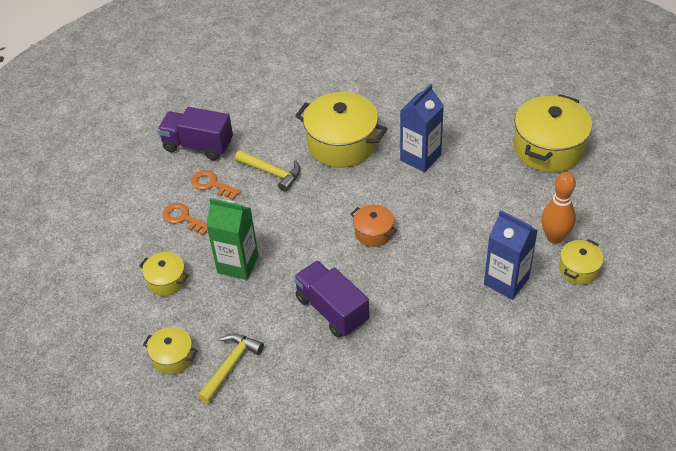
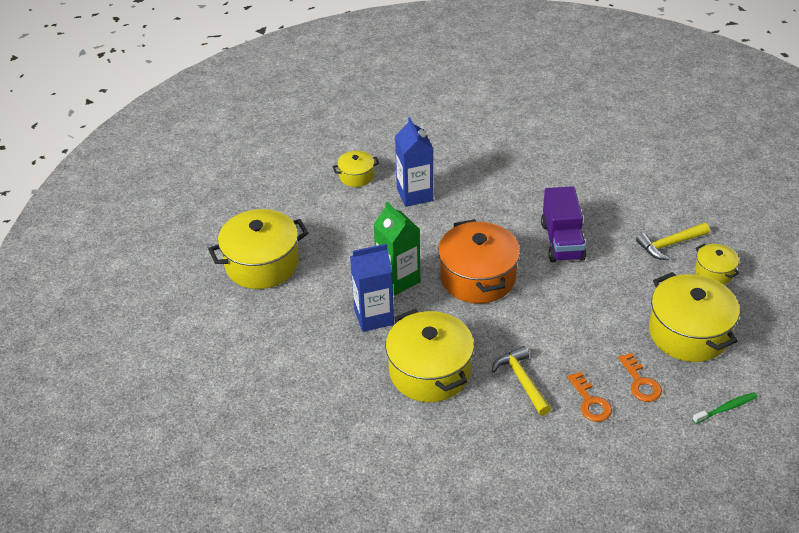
camera: 145 degrees left, 5 degrees down
(108, 233) = (726, 408): none -> green toothbrush
(166, 280) = (688, 333): yellow pot -> yellow pot, size x1.96
(198, 145) = (577, 457): purple truck -> none
(238, 264) = (615, 313): green carton -> green carton (398, 279)
(373, 232) = (478, 277): orange pot -> orange pot, size x1.96
(554, 237) = (346, 202): orange bowling pin -> none

